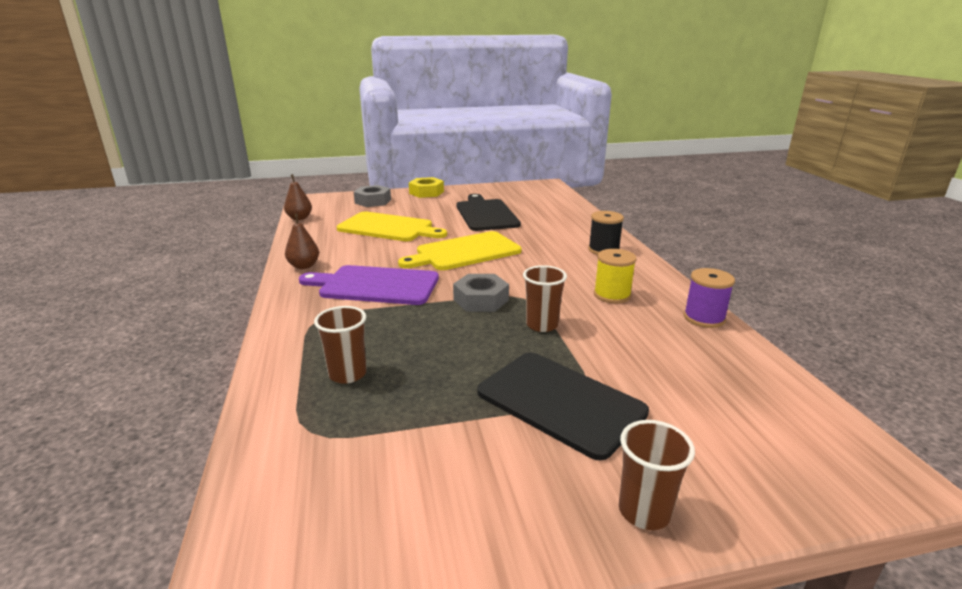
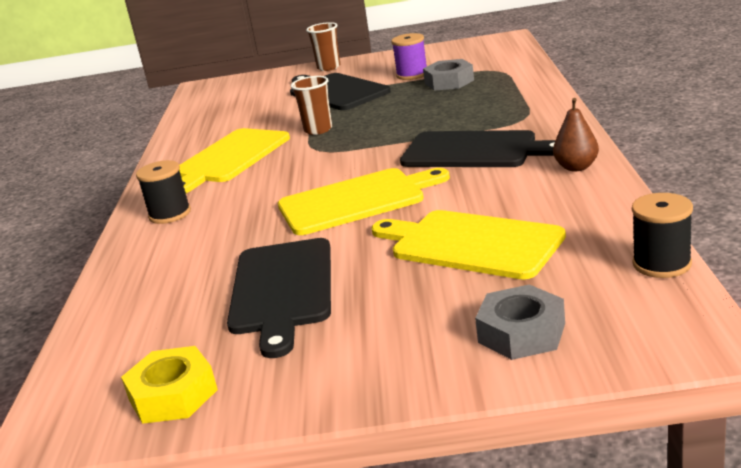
camera: 165 degrees left, 0 degrees up
(299, 218) = (662, 264): brown pear -> black spool
(347, 374) = (482, 91): brown cup -> none
(375, 285) = (474, 151): purple cutting board -> black cutting board
(426, 192) = (385, 380): yellow nut -> yellow nut (173, 395)
(481, 300) = (362, 145): grey nut -> grey nut (449, 82)
(612, 295) = (229, 158): yellow spool -> yellow cutting board
(704, 318) = (175, 145): purple spool -> purple spool (412, 75)

